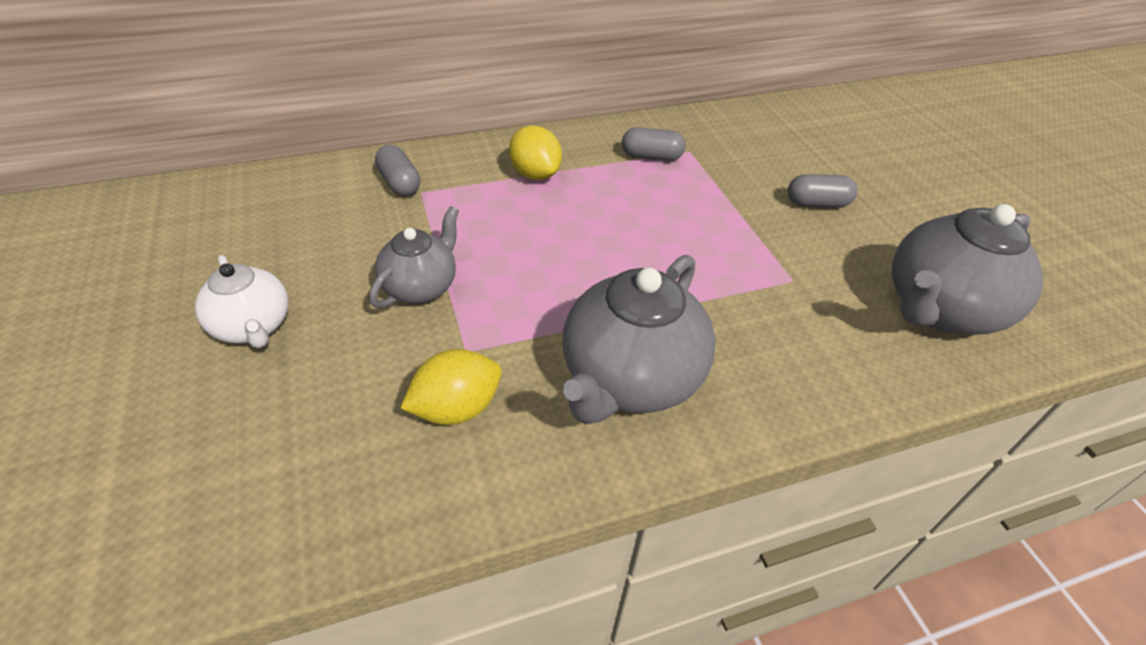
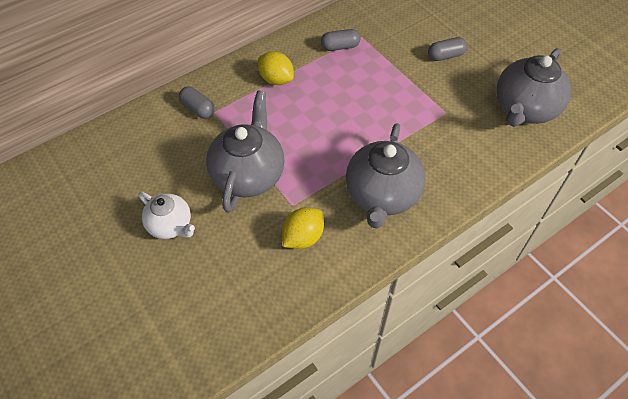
camera: 15 degrees left, 10 degrees up
(421, 286) = (248, 174): grey teapot -> grey teapot, size x1.69

